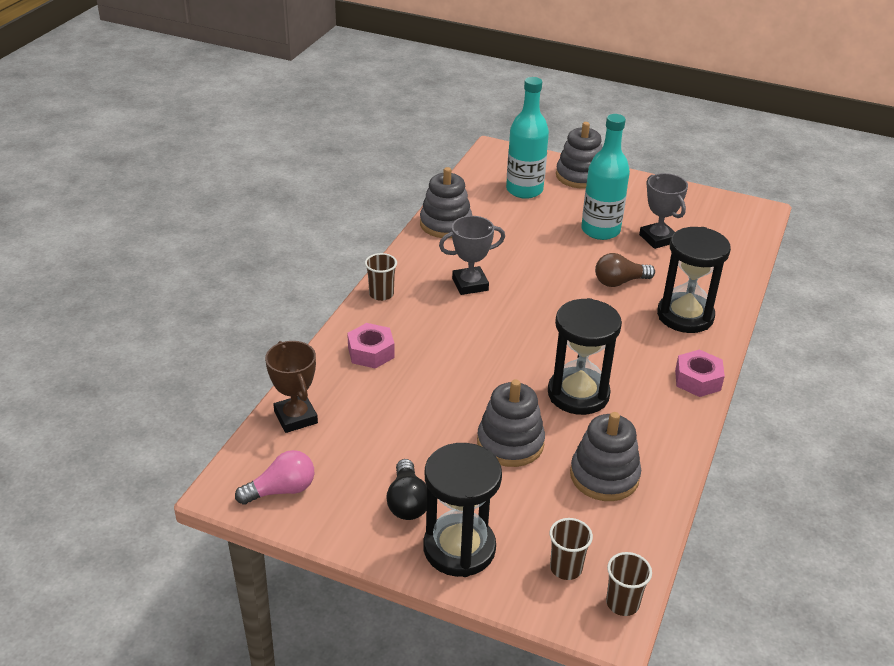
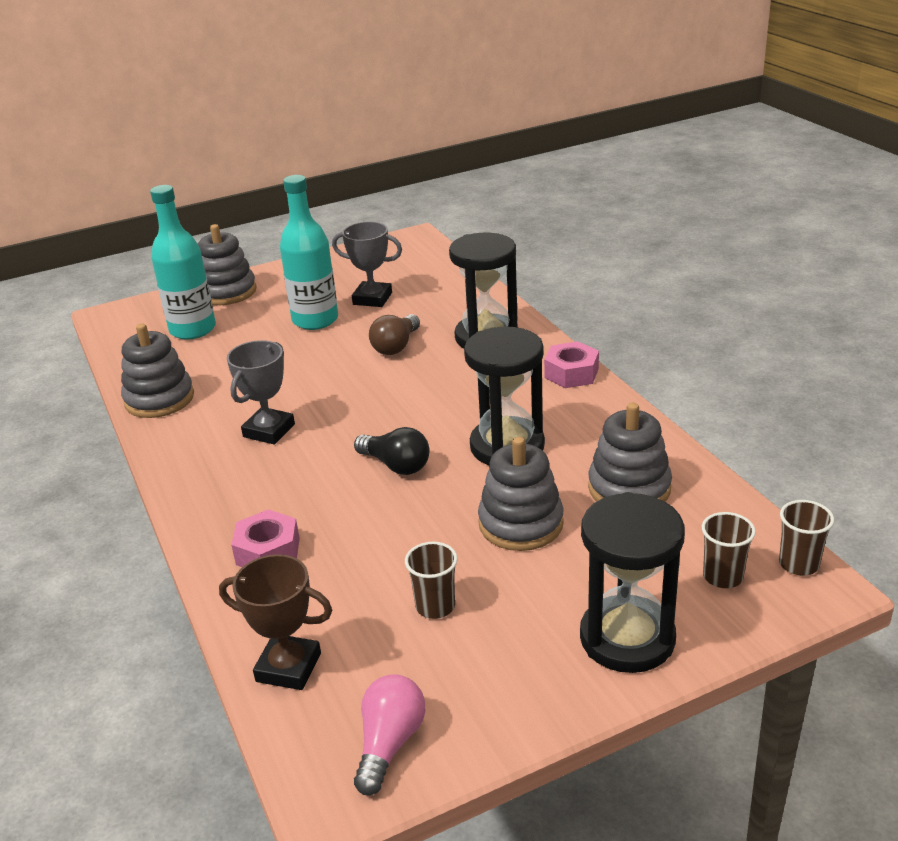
camera: 45 degrees left, 5 degrees down
(381, 294) = (192, 496): brown cup -> brown cup (435, 606)
(407, 502) = (522, 643): black light bulb -> black light bulb (396, 465)

